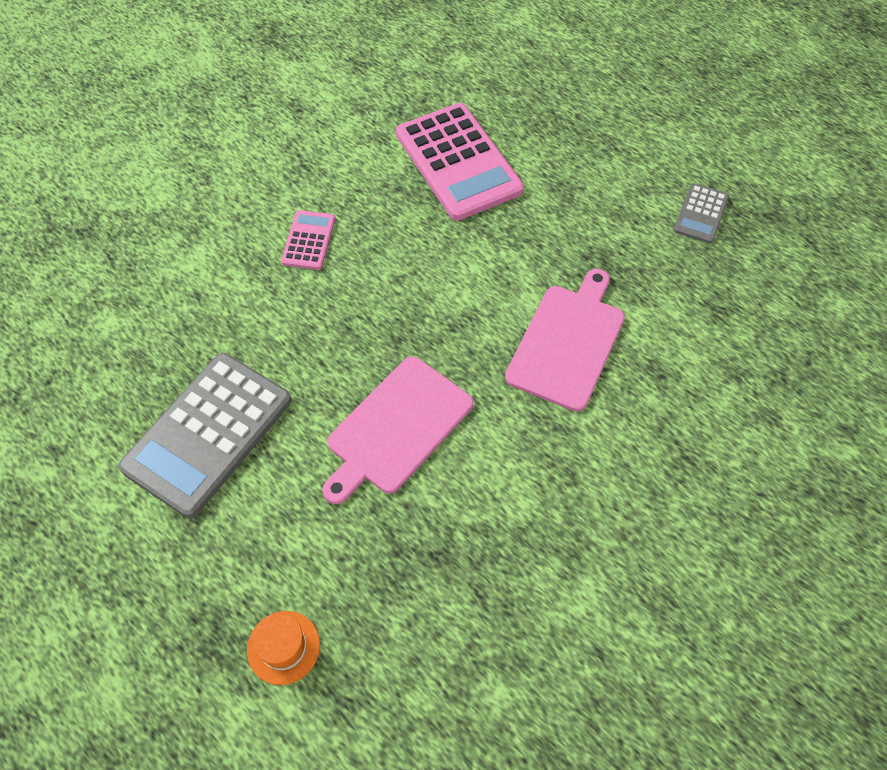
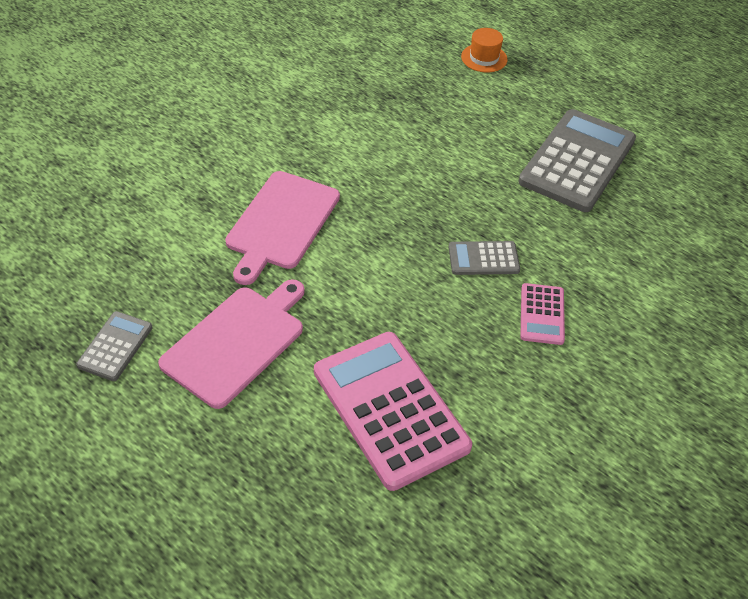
camera: 175 degrees right, 10 degrees down
(353, 299) = (483, 259): none -> grey calculator
(396, 428) = (428, 164): pink cutting board -> pink cutting board (237, 342)

